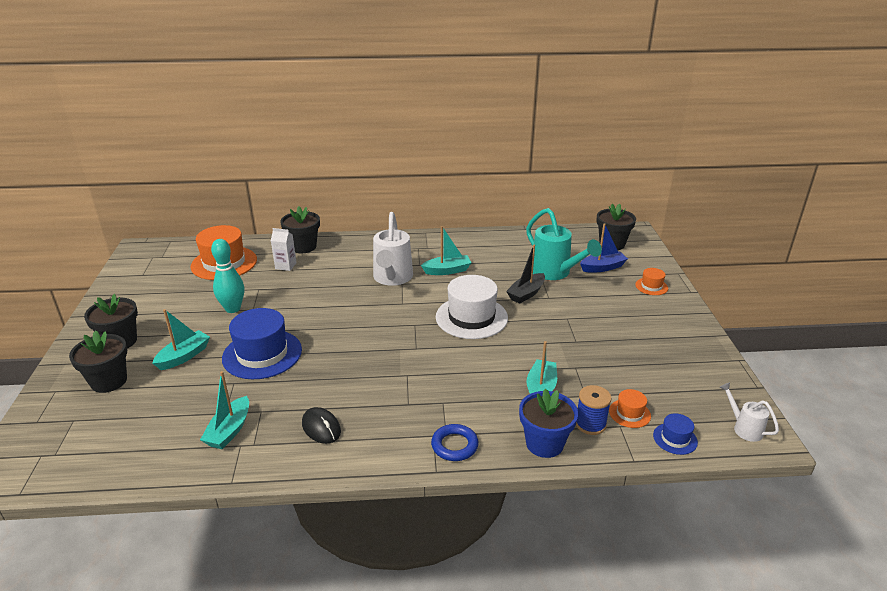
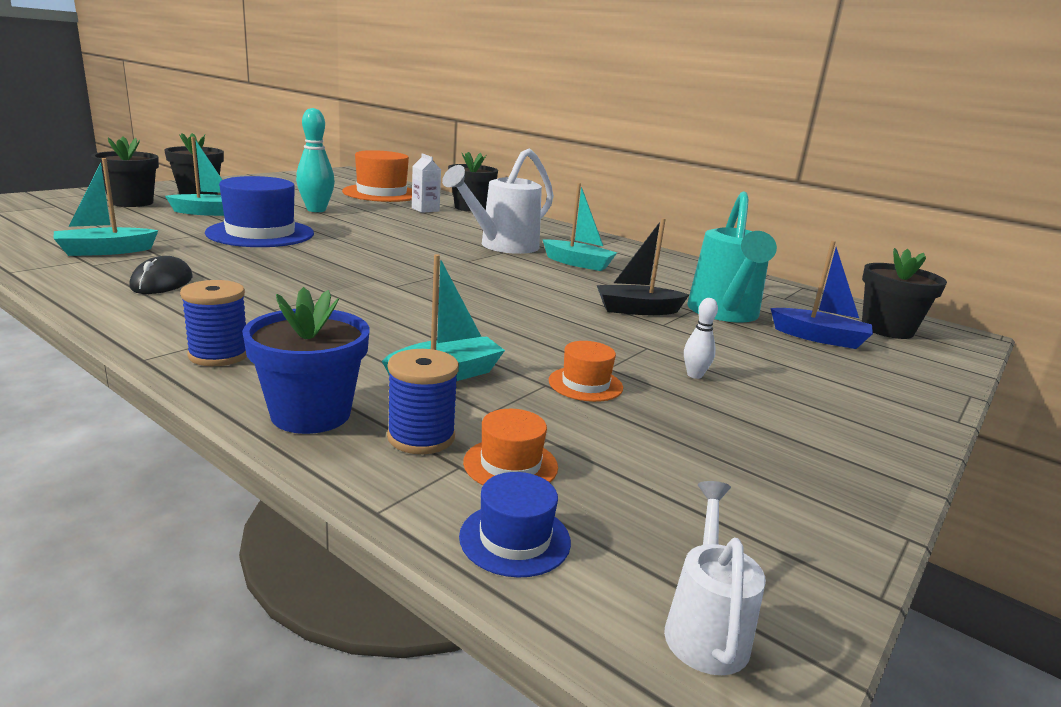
camera: 40 degrees right, 10 degrees down
(454, 445) = (219, 355): blue ring -> blue spool
(471, 317) = (516, 296): white hat -> none
(603, 324) = (694, 375): none -> white bowling pin
(651, 286) = (877, 384): orange hat -> orange hat (585, 384)

